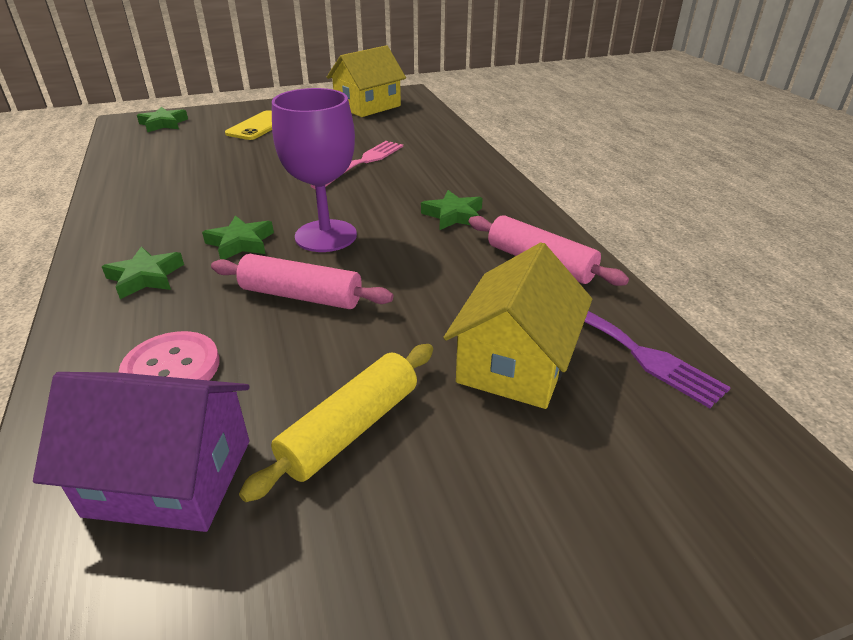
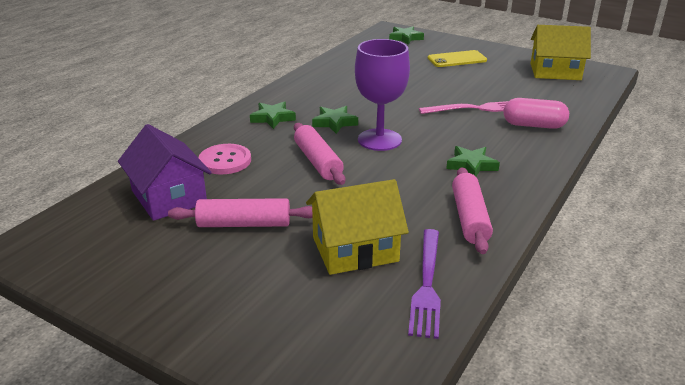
camera: 50 degrees right, 5 degrees down
(350, 429) = (244, 224): yellow rolling pin -> pink rolling pin
(434, 157) = (533, 125): none -> pink capsule

